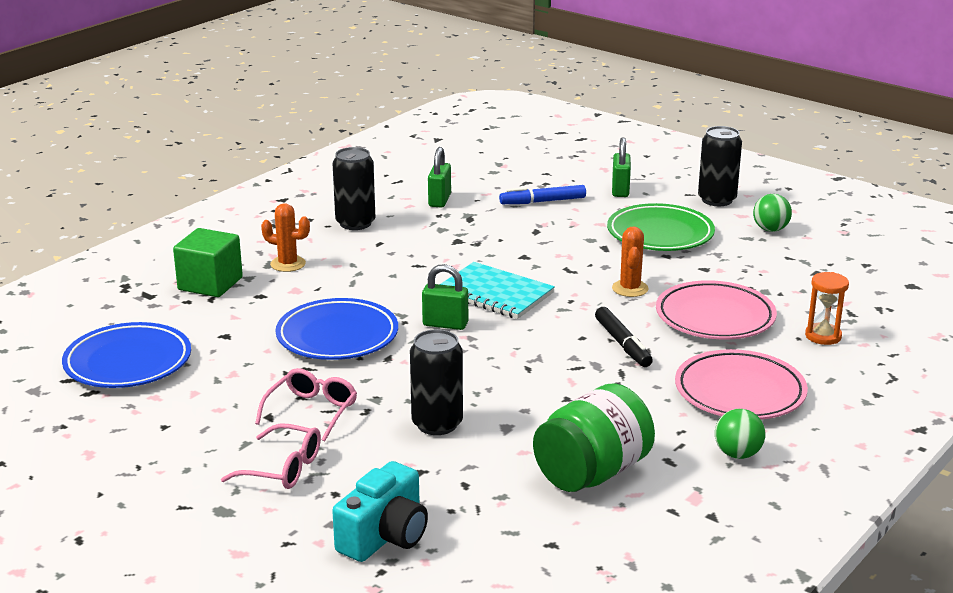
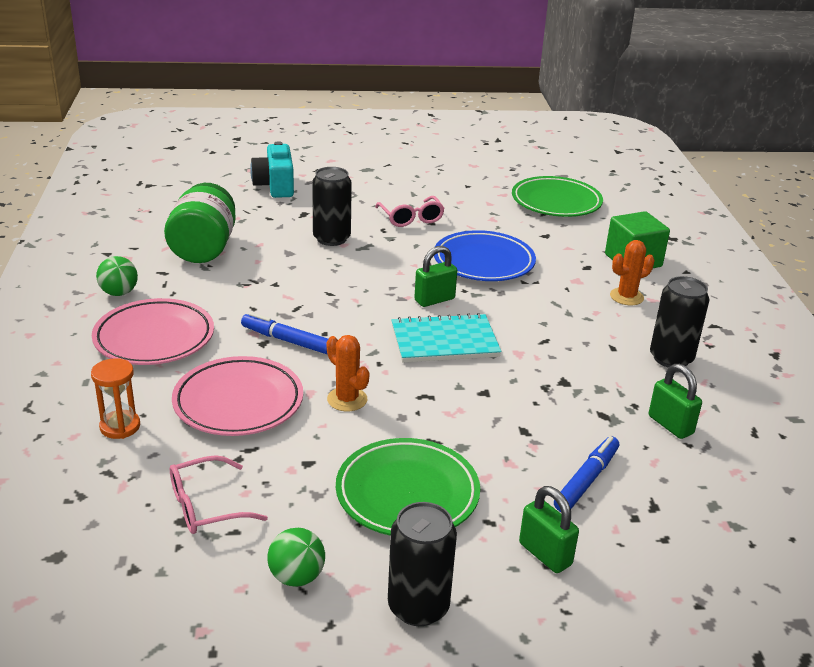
camera: 135 degrees right, 5 degrees up
(128, 362) = (556, 202): blue plate -> green plate
(283, 468) = (373, 191): pink glasses -> pink glasses (205, 506)
(622, 344) = (287, 340): black marker -> blue marker

